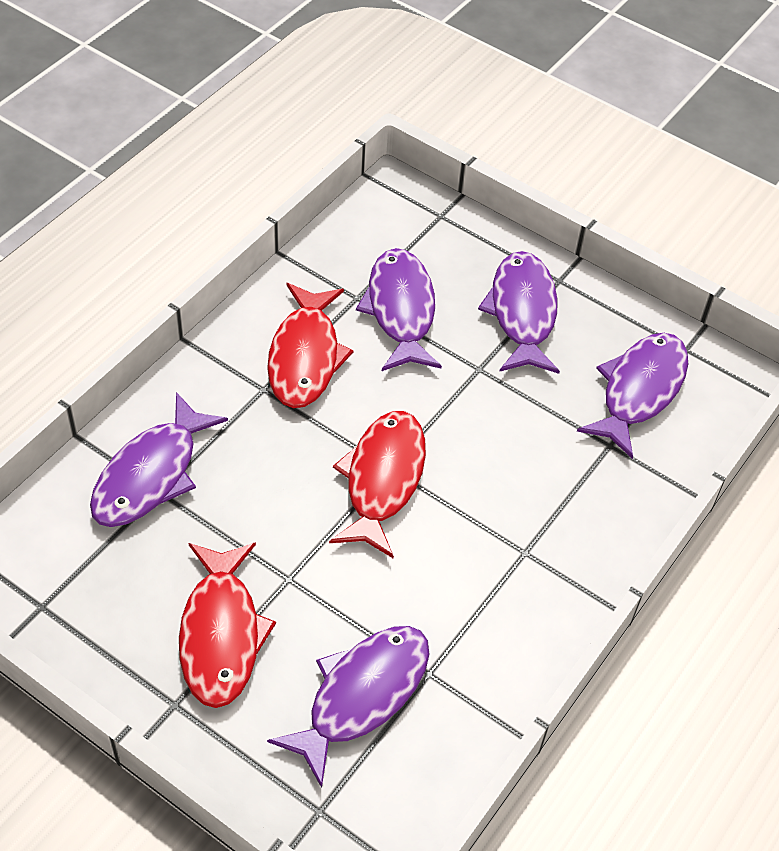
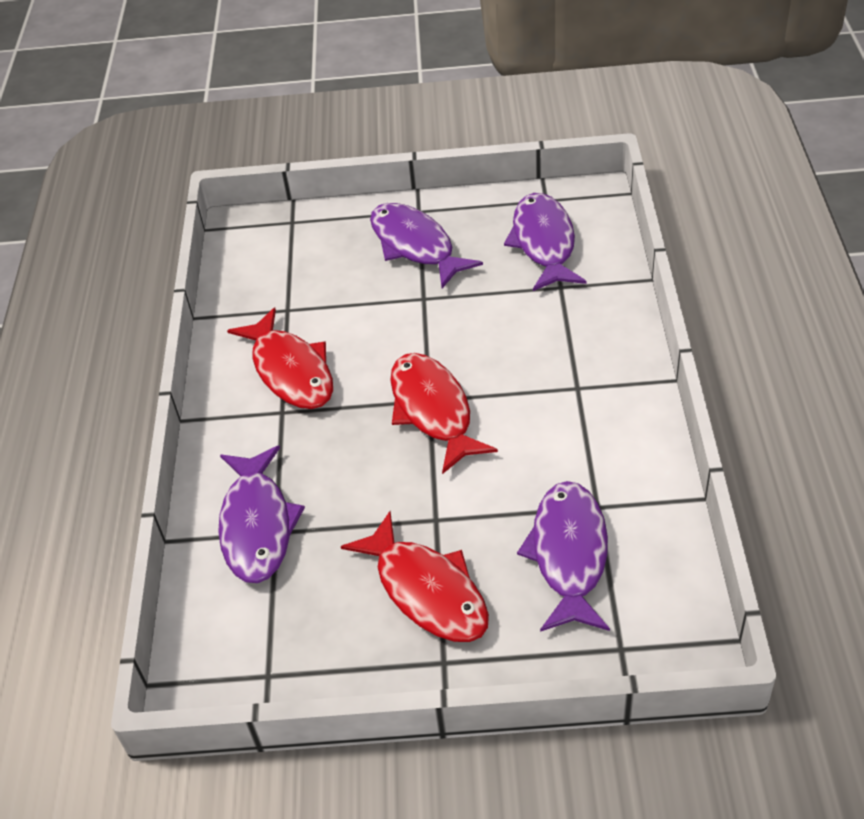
camera: 30 degrees left, 5 degrees down
(400, 310) = (328, 297): purple fish -> none

